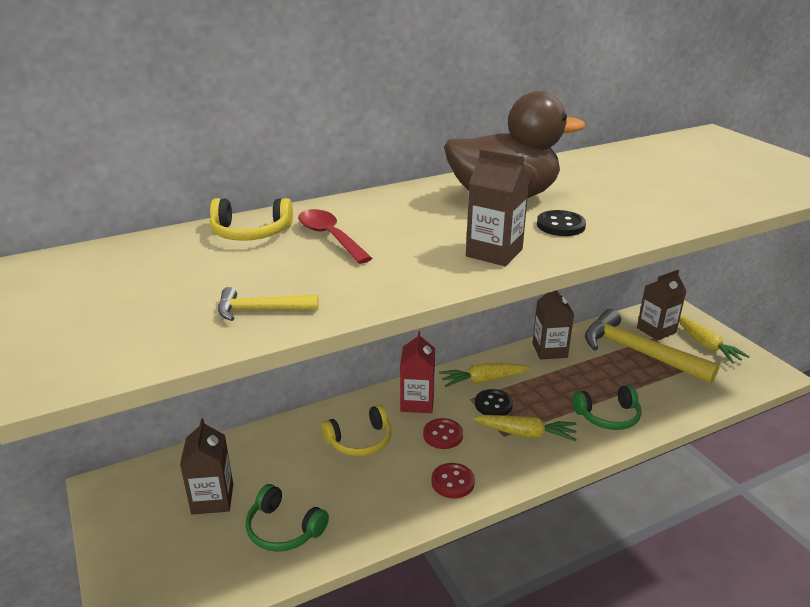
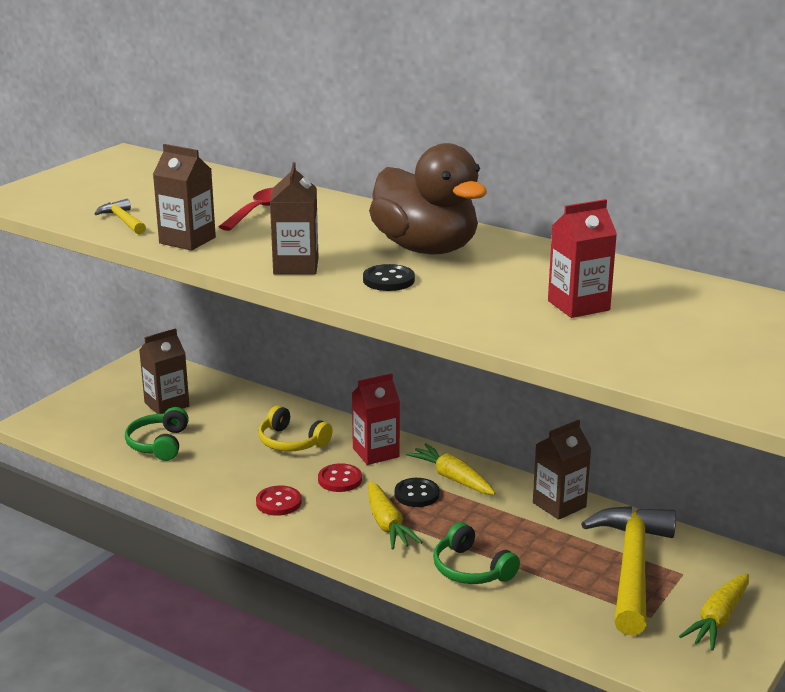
camera: 60 degrees right, 5 degrees down
(250, 232) = (237, 188): yellow headphones -> none
(656, 330) = (705, 572): brown carton -> brown carton (187, 240)
(658, 181) = (578, 305): none -> red carton

